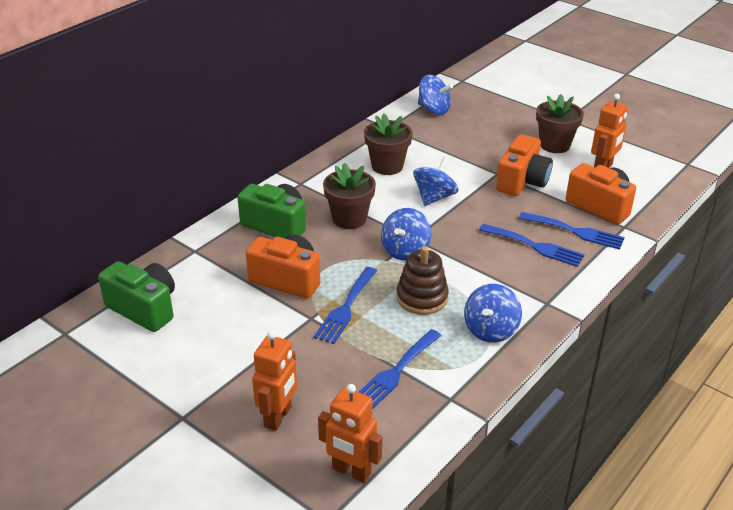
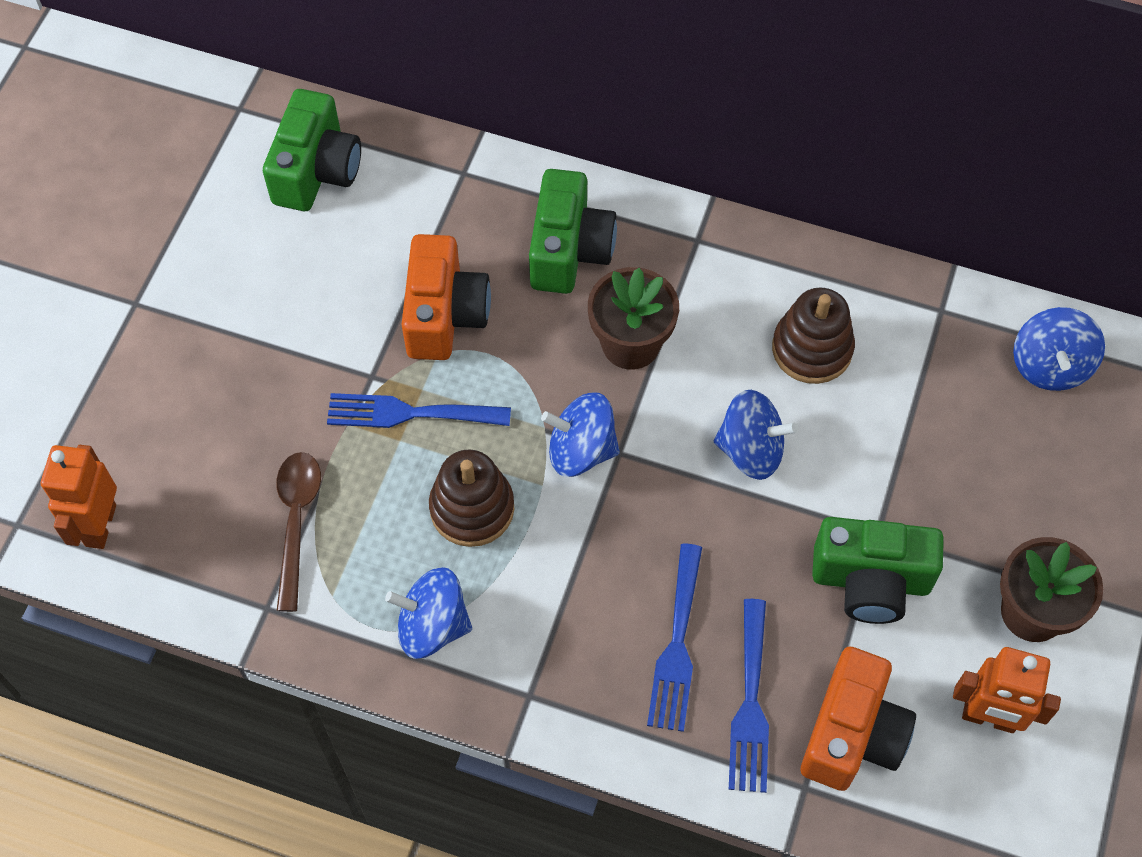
camera: 70 degrees right, 25 degrees up
(278, 417) = (167, 409): orange robot -> none
(387, 166) = (812, 349): brown flower pot -> brown stacking toy
(395, 372) = (296, 522): blue fork -> brown spoon
(522, 181) = (870, 581): orange camera -> green camera

